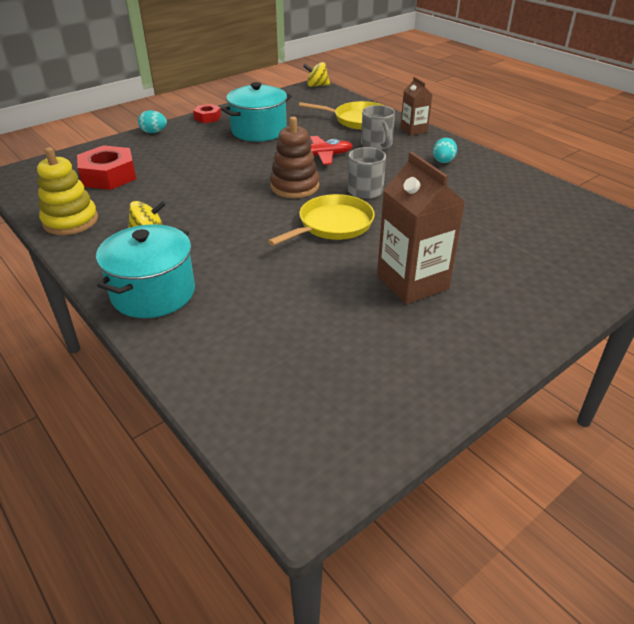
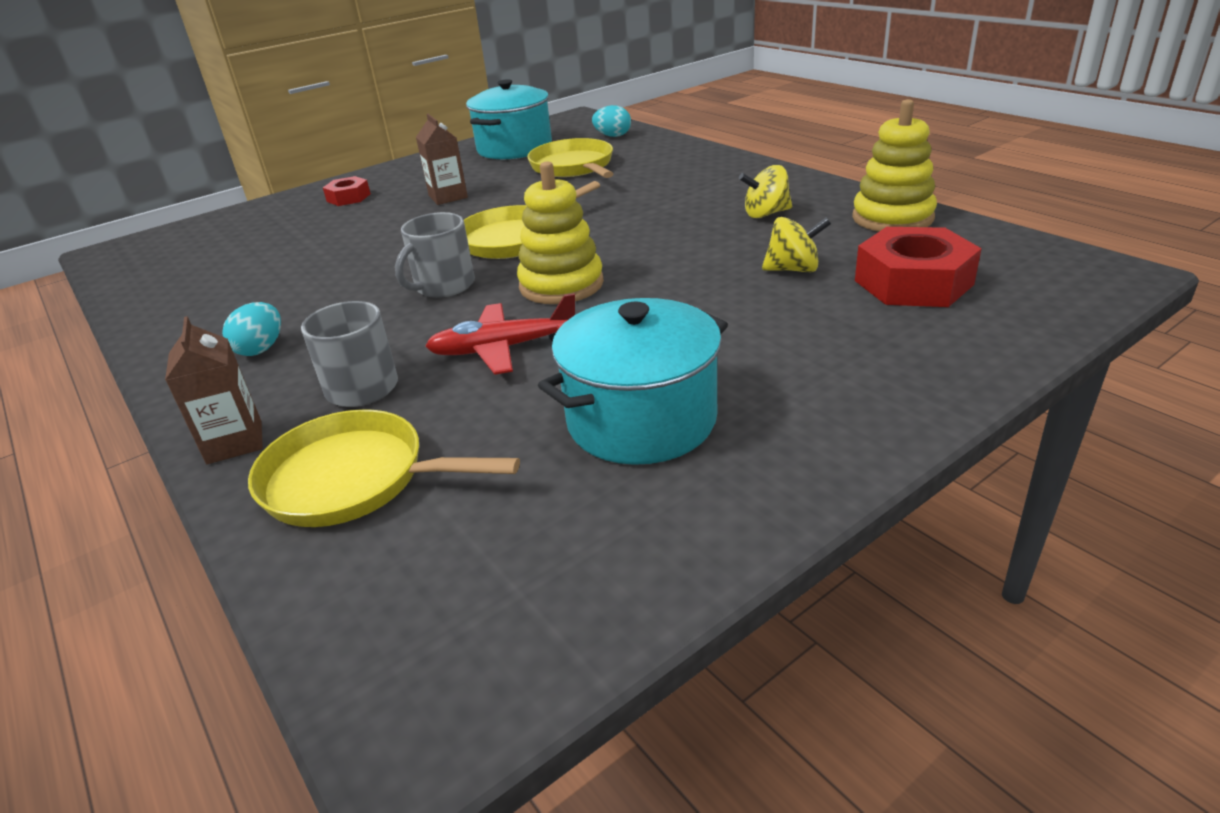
camera: 175 degrees left, 5 degrees down
(153, 293) = (720, 172): turquoise pot -> turquoise pot (514, 148)
(154, 132) = (928, 401): turquoise egg -> turquoise egg (613, 136)
(208, 117) = (810, 472): red nut -> red nut (348, 198)
(294, 186) = (561, 285): brown stacking toy -> yellow stacking toy
(296, 322) = (574, 167): none -> yellow pan
(317, 85) = (404, 742): yellow spinning top -> yellow spinning top (793, 269)
(412, 282) = (448, 197): brown carton -> brown carton, size x0.57

